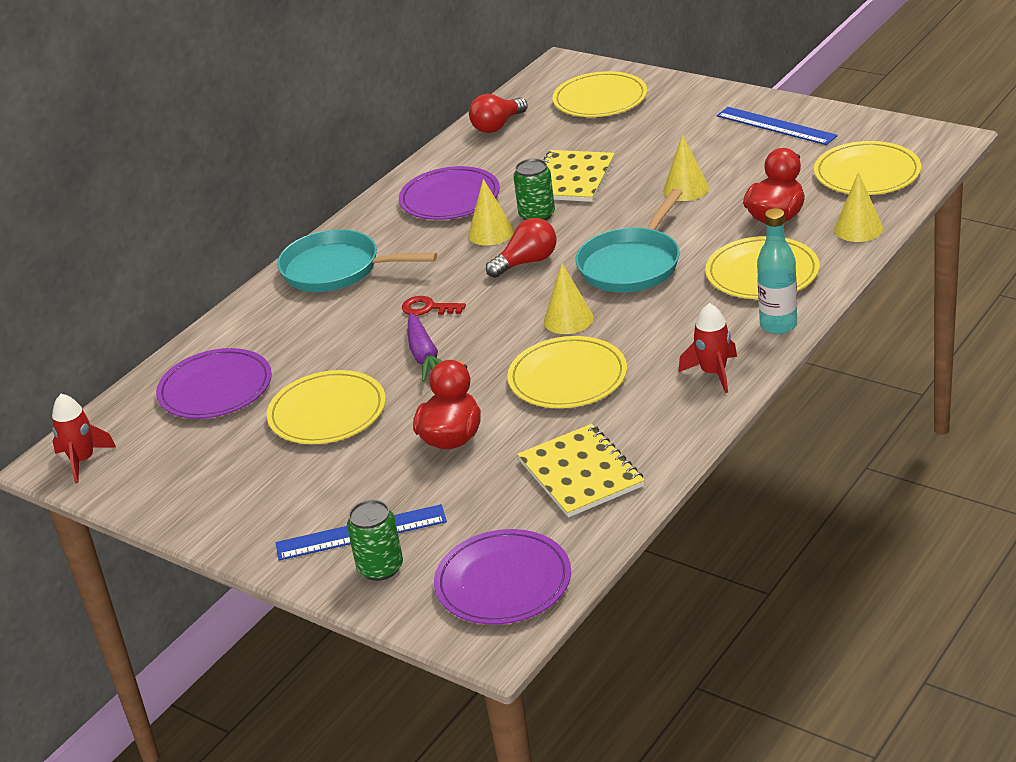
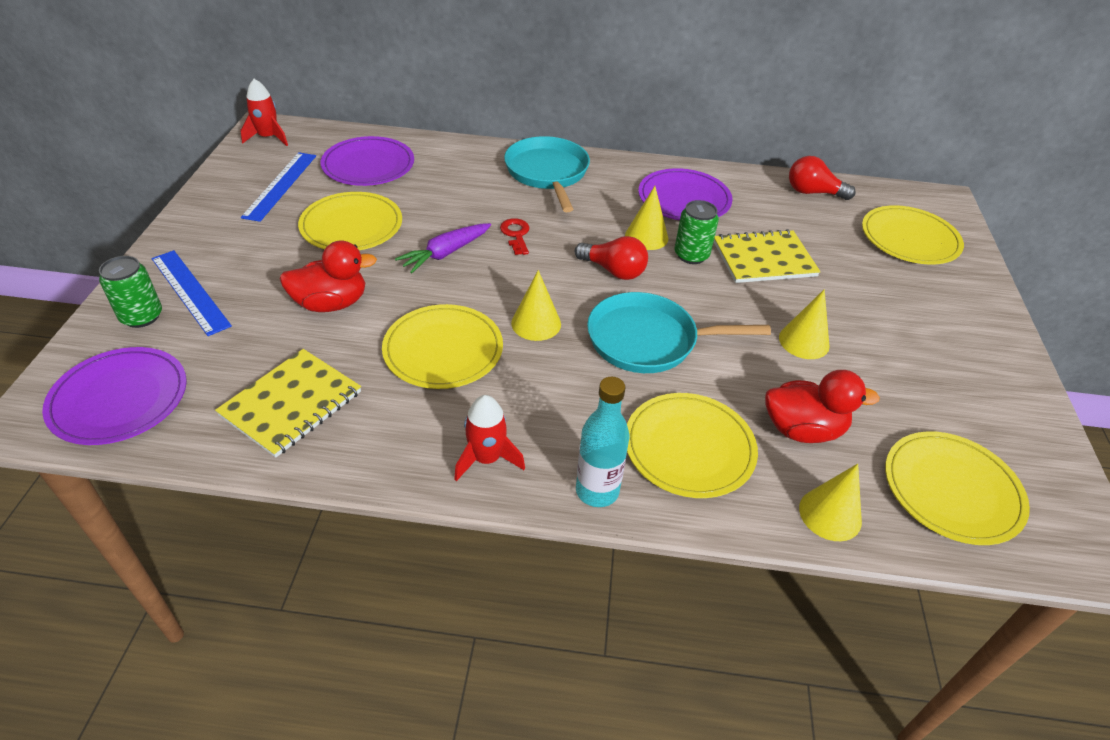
camera: 55 degrees right, 10 degrees up
(776, 126) = (978, 378): blue ruler -> blue ruler (280, 185)

